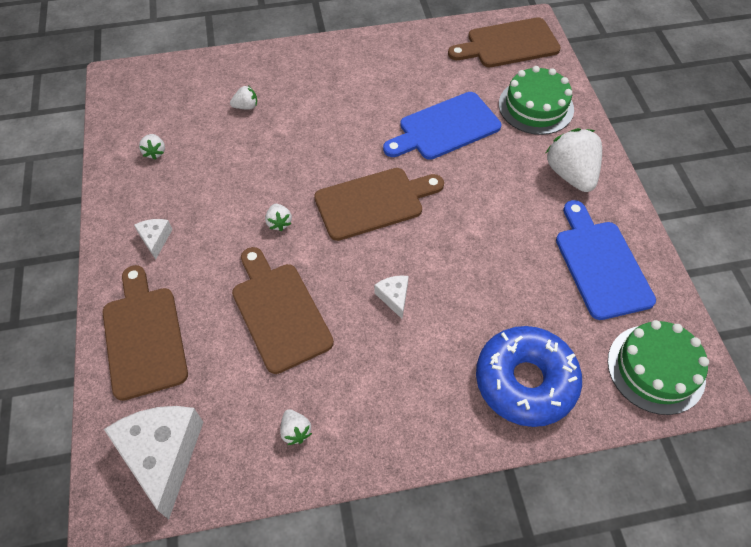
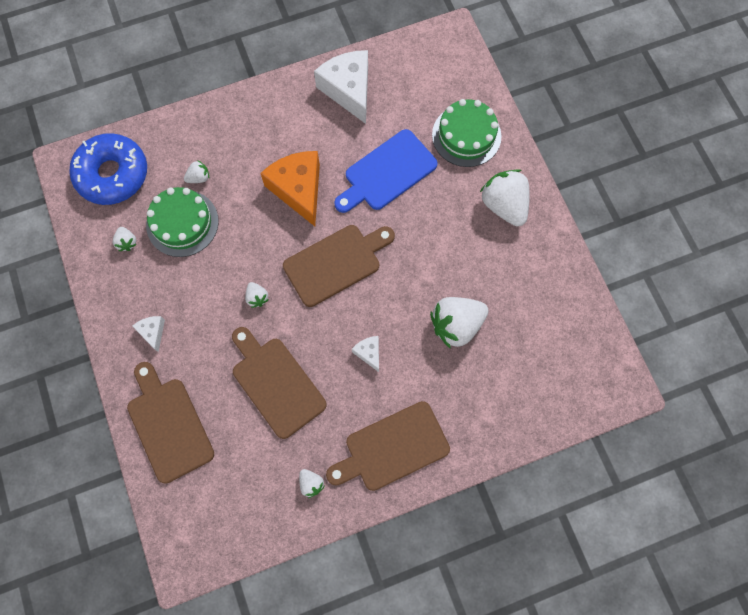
camera: 10 degrees left, 15 degrees up
(163, 455) = (212, 522): white cheese -> white cheese (348, 90)
(347, 130) = (298, 189): none -> orange cheese
(502, 284) = (456, 325): none -> white strawberry
(508, 44) = (433, 65): brown cutting board -> brown cutting board (392, 448)
(525, 381) = (484, 410): blue donut -> blue donut (112, 174)
(600, 264) = (536, 292): blue cutting board -> none
(656, 368) = (585, 381): green cake -> green cake (182, 223)

